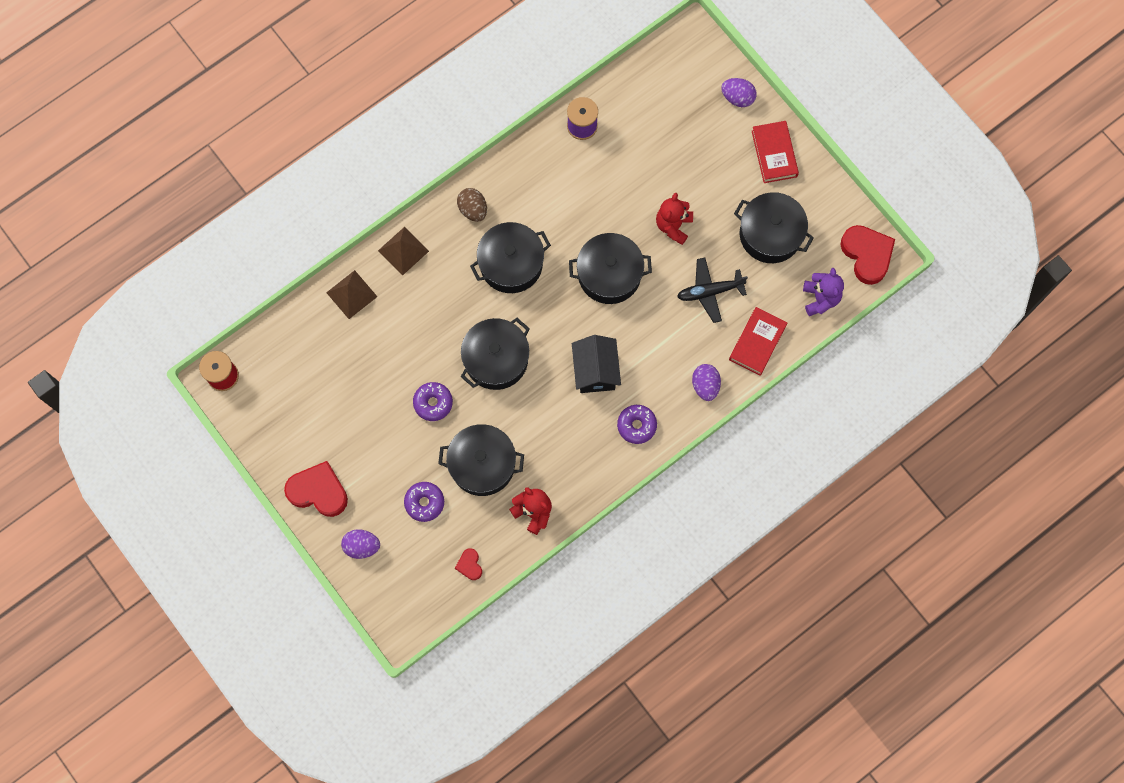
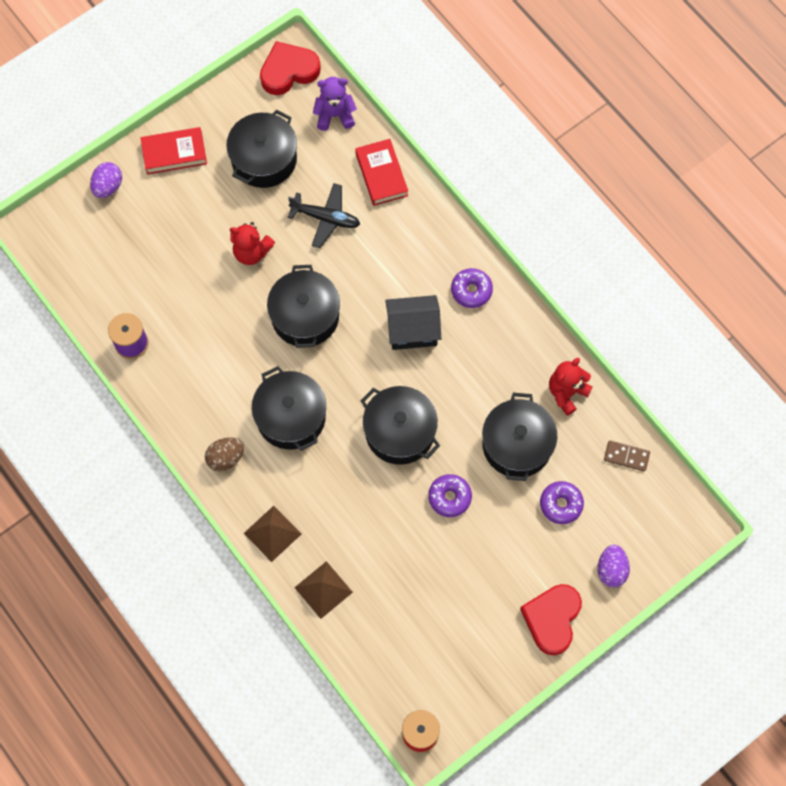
camera: 90 degrees left, 5 degrees down
(469, 565) = (626, 456): red heart -> brown domino
(705, 385) = (427, 224): purple egg -> none
(709, 291) = (326, 218): black plane -> black plane turned 60 degrees counterclockwise
(757, 342) = (381, 174): red book -> red book turned 45 degrees clockwise

